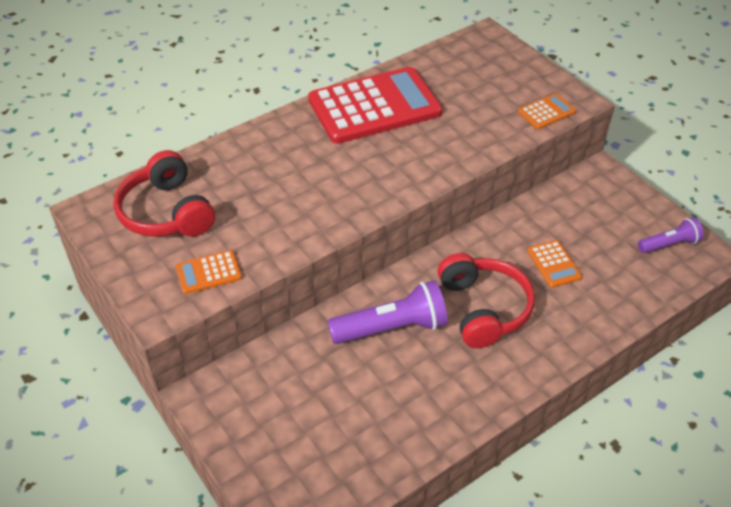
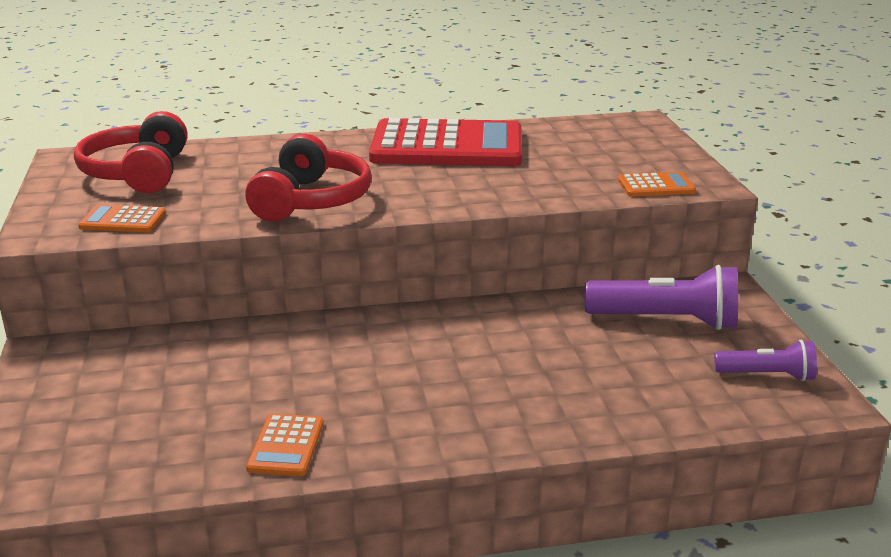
camera: 25 degrees right, 20 degrees down
(392, 328) = (314, 356): purple flashlight -> purple flashlight (666, 321)
(483, 309) = (444, 369): red headphones -> red headphones (311, 200)
(554, 264) = (579, 353): orange calculator -> orange calculator (286, 446)

